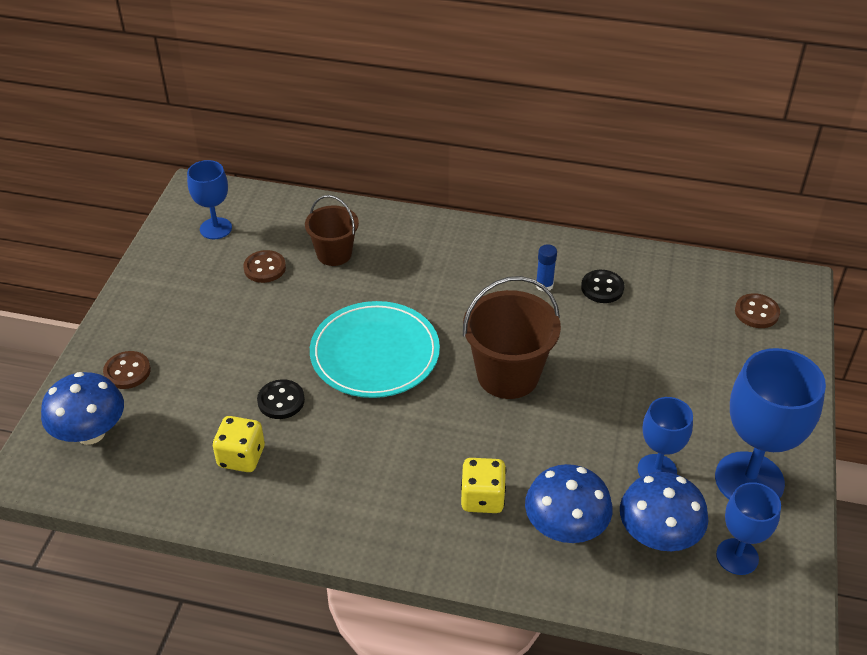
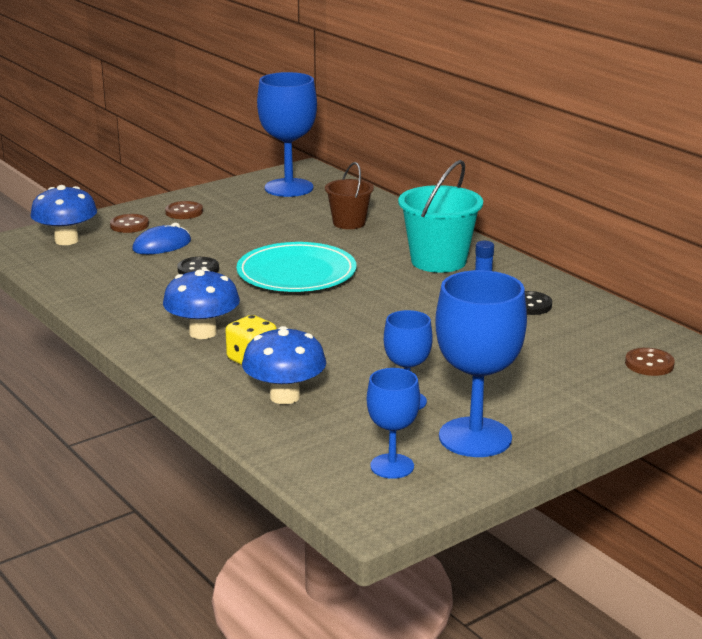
camera: 40 degrees right, 20 degrees down
(200, 384) = (162, 245): none -> blue mouse
(215, 228) = (289, 188): blue goblet -> blue goblet, size x1.73
(241, 457) = (132, 282): yellow dice -> none
(265, 268) = (290, 214): brown button -> brown button (184, 212)
(470, 268) = (438, 261): none -> turquoise bucket
(508, 375) = (374, 316): brown bucket -> none
(658, 536) = (347, 430): blue mushroom -> blue mushroom (203, 332)

